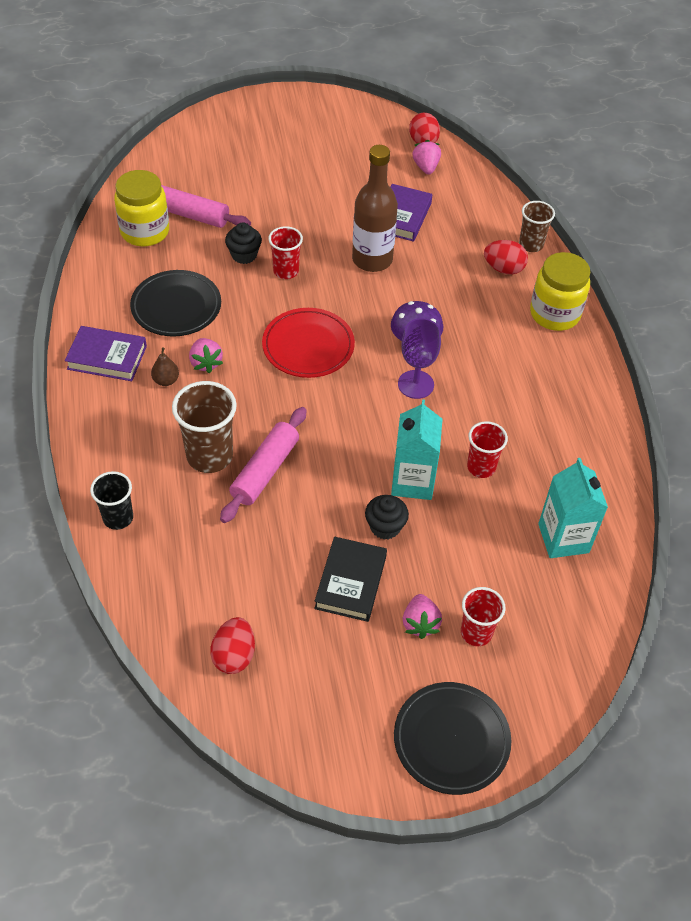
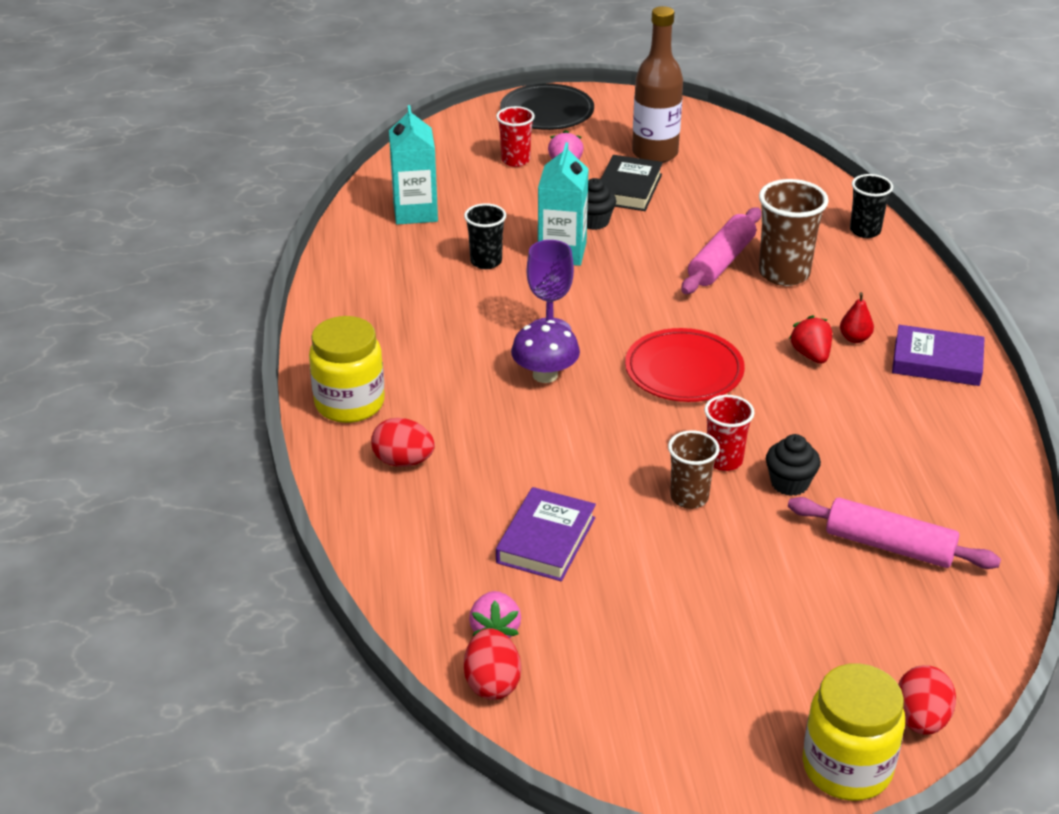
camera: 175 degrees left, 15 degrees down
(145, 231) = (951, 519): yellow jar -> yellow jar (847, 767)
(166, 380) = (854, 338): brown pear -> red pear
(176, 307) = (868, 416): black plate -> none
(206, 363) = (811, 355): pink strawberry -> red strawberry
(234, 655) = (730, 152): red egg -> red egg (921, 719)
(372, 260) = (597, 475): brown bottle -> brown bottle (655, 153)
(481, 467) = (486, 262): red cup -> black cup
(531, 245) = (351, 495): brown cup -> brown cup (689, 497)

